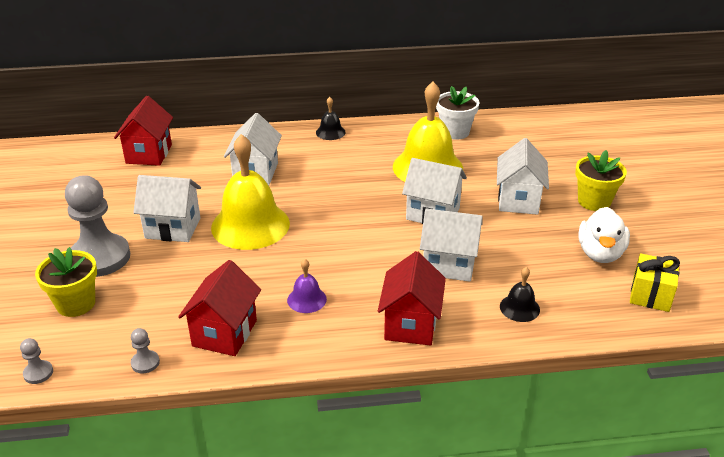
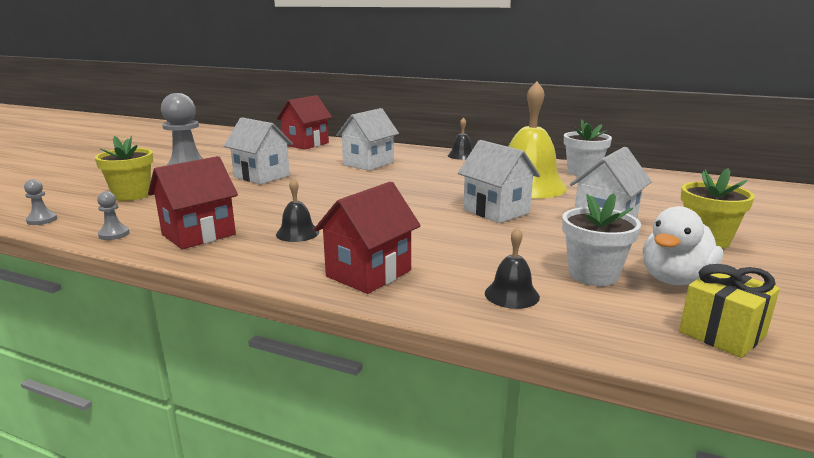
camera: 30 degrees right, 15 degrees down
(250, 225) = (321, 186): yellow bell -> none
(306, 299) = (297, 233): purple bell -> black bell
(449, 265) = (468, 245): white house -> none
(552, 267) = (593, 275): none -> white flower pot

